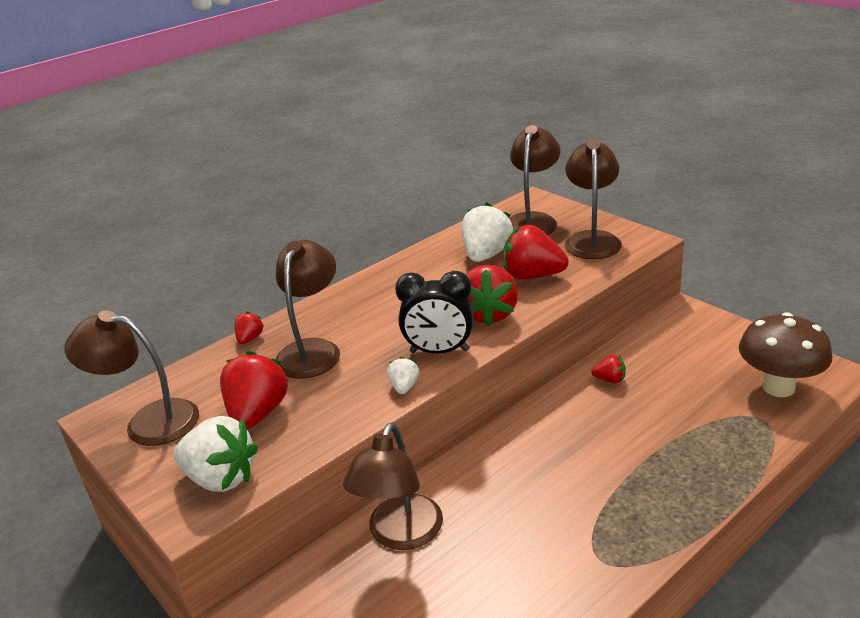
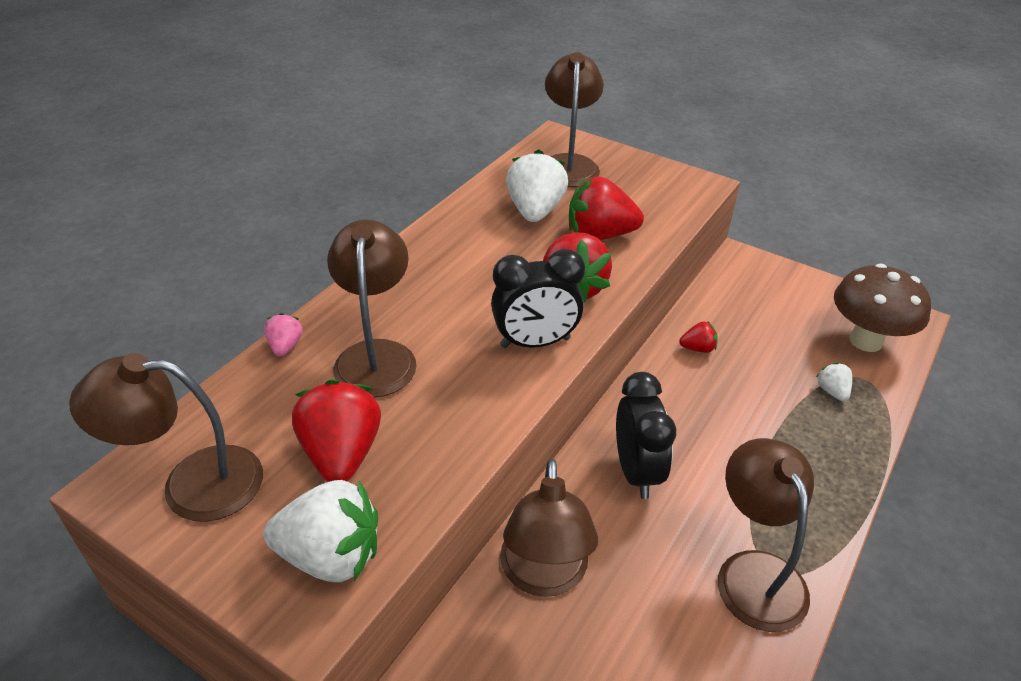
camera: 20 degrees left, 10 degrees up
(250, 339) = (285, 346): red strawberry -> pink strawberry
(404, 387) = (513, 395): white strawberry -> white strawberry (832, 391)
(511, 469) = (636, 472): none -> black clock
(592, 239) = (645, 186): brown lamp -> brown lamp (754, 572)

